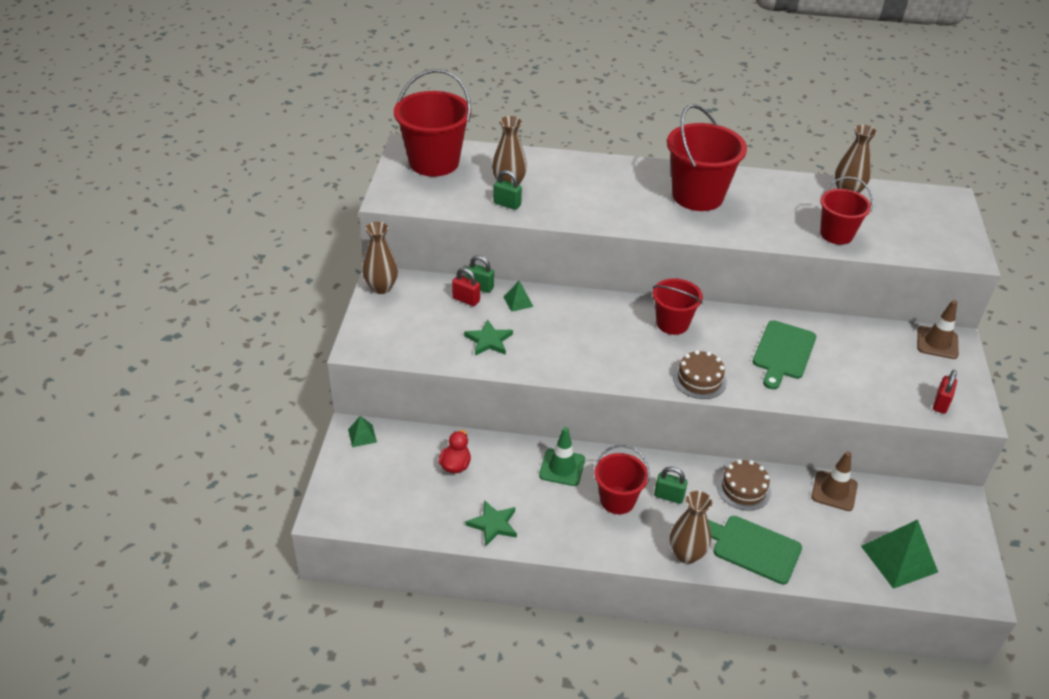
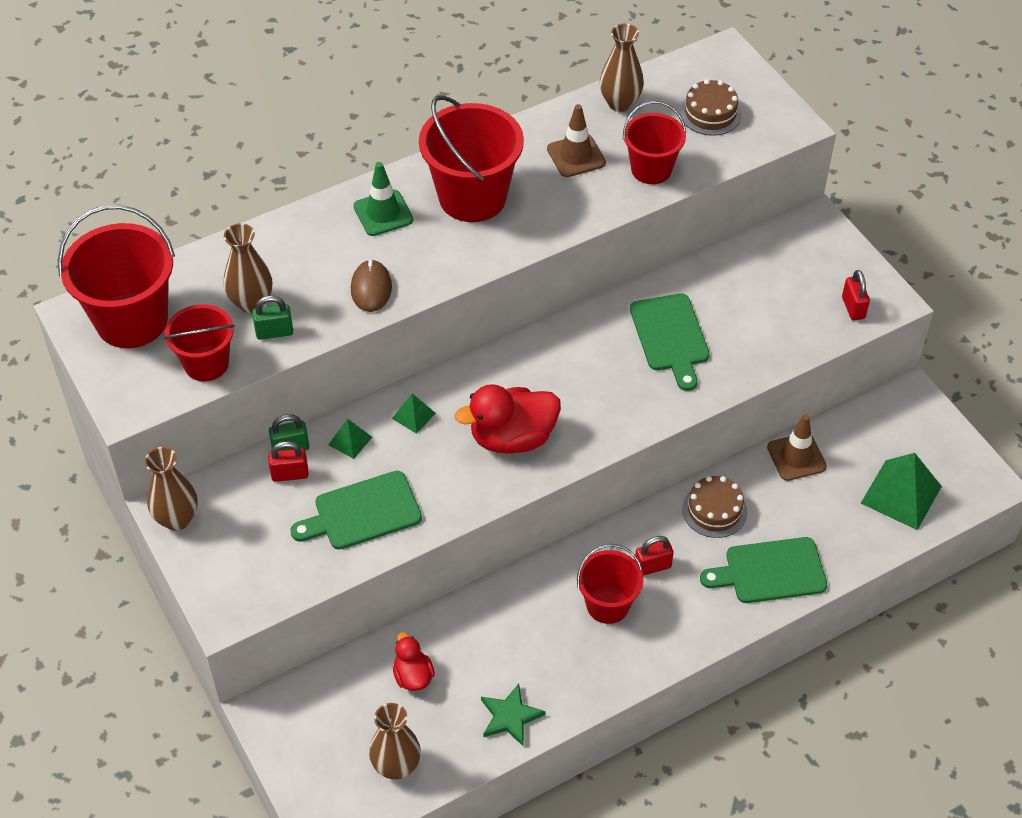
camera: 35 degrees left, 10 degrees up
(362, 435) = (280, 709): green pyramid -> green pyramid (413, 415)
(488, 340) = (362, 512): green star -> green cutting board
(562, 467) = (523, 604): green traffic cone -> green traffic cone (383, 213)
(587, 210) = (371, 288): none -> brown mouse
(621, 352) = (512, 438): none -> red duck
(669, 496) = (652, 566): green padlock -> red padlock
(672, 323) = (535, 368): red bucket -> red bucket (206, 364)
(686, 554) = (717, 620): brown vase -> brown vase (396, 766)
(699, 379) = (616, 422): brown cake -> brown cake (710, 113)
(937, 343) = (801, 234): brown traffic cone -> brown traffic cone (576, 156)

